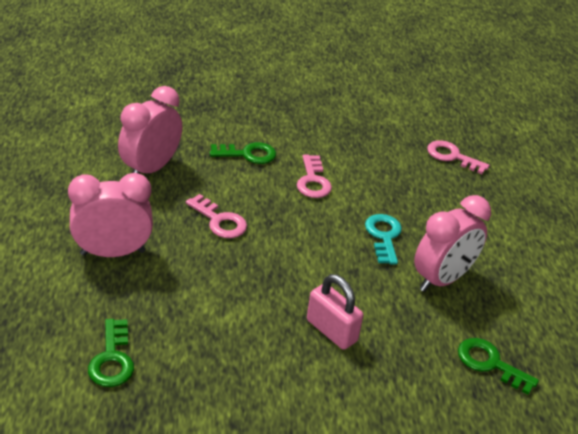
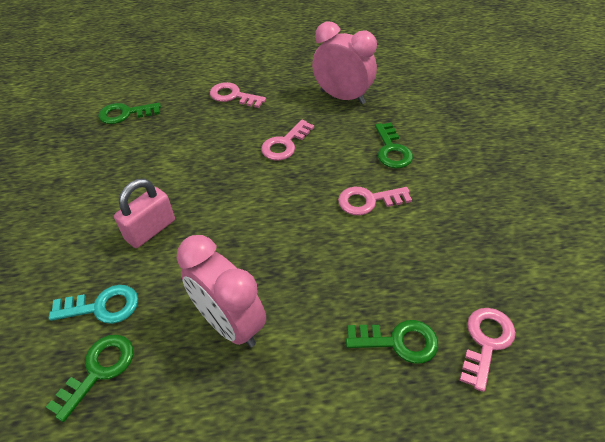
camera: 90 degrees right, 10 degrees up
(113, 253) = (233, 96): pink clock -> pink key
(383, 236) = (293, 266): turquoise key -> turquoise key (102, 306)
(454, 194) = (398, 341): none -> green key

